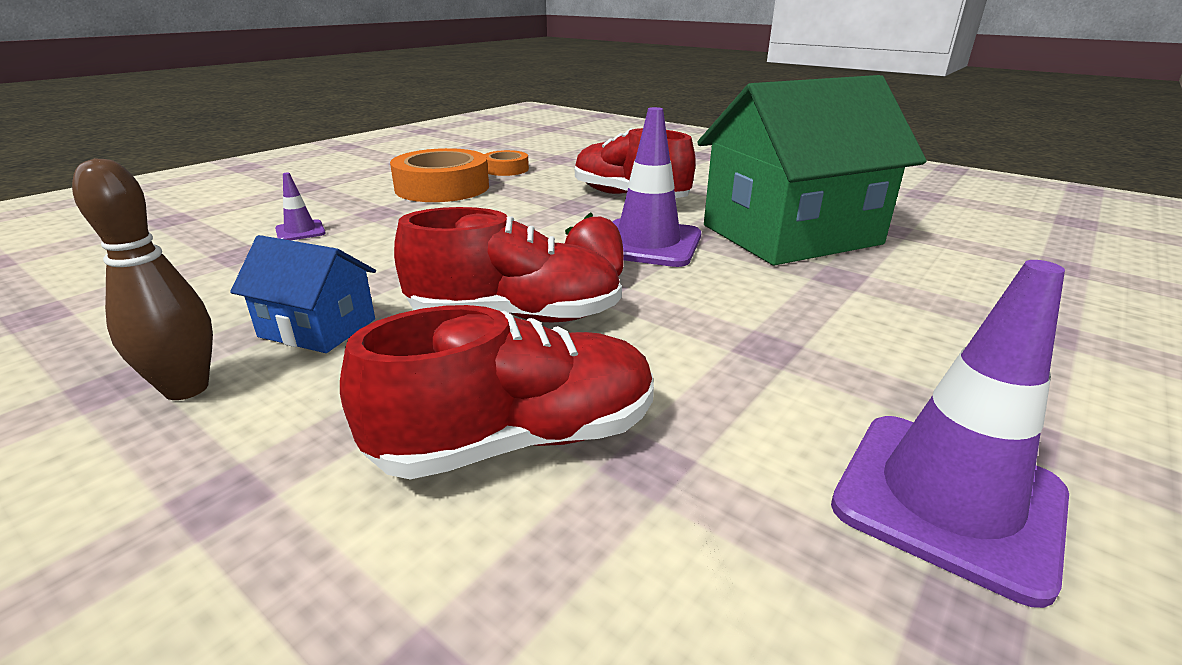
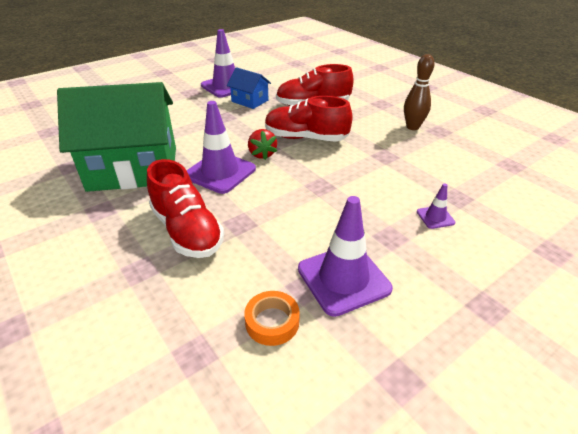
camera: 165 degrees left, 10 degrees up
(317, 328) = (382, 143): blue house -> blue house (250, 101)
(442, 187) = (343, 279): orange tape -> purple traffic cone

